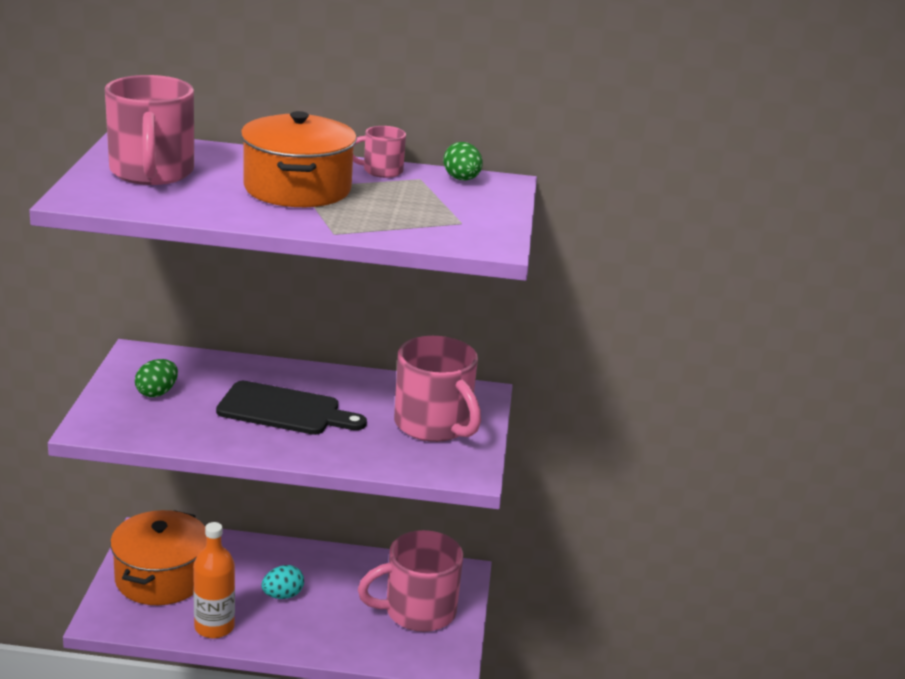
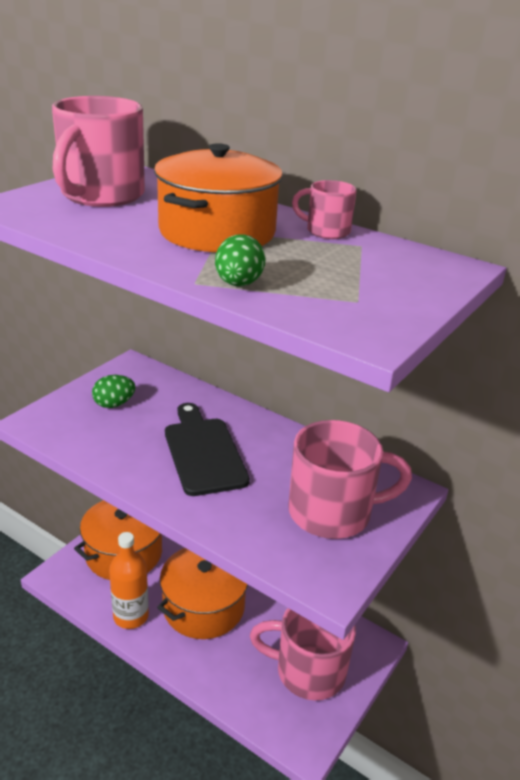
camera: 30 degrees right, 5 degrees up
(282, 595) = (203, 606): turquoise egg -> orange pot
(284, 410) = (203, 452): black cutting board -> black cutting board turned 150 degrees counterclockwise
(434, 425) = (333, 512): pink mug -> pink mug turned 90 degrees counterclockwise
(461, 179) = (408, 254): green egg -> green egg (238, 284)

